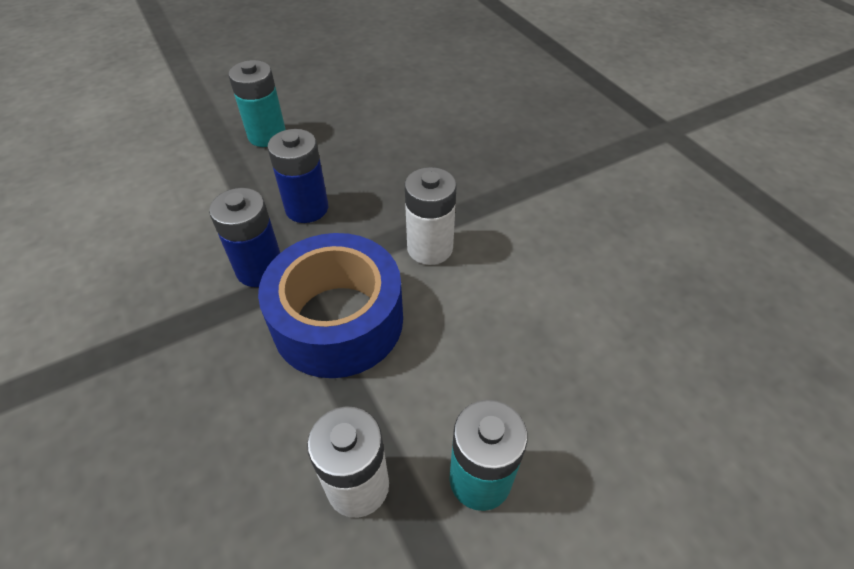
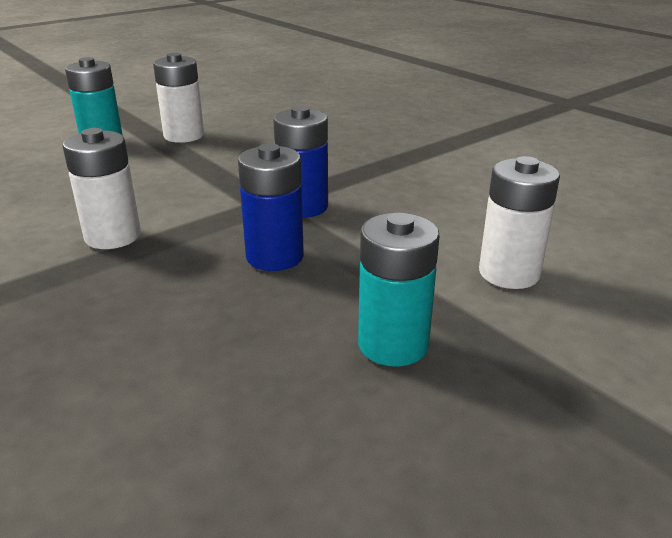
camera: 170 degrees right, 20 degrees down
(159, 174) = (509, 273): none -> white battery
(338, 320) = (211, 186): blue tape -> none

